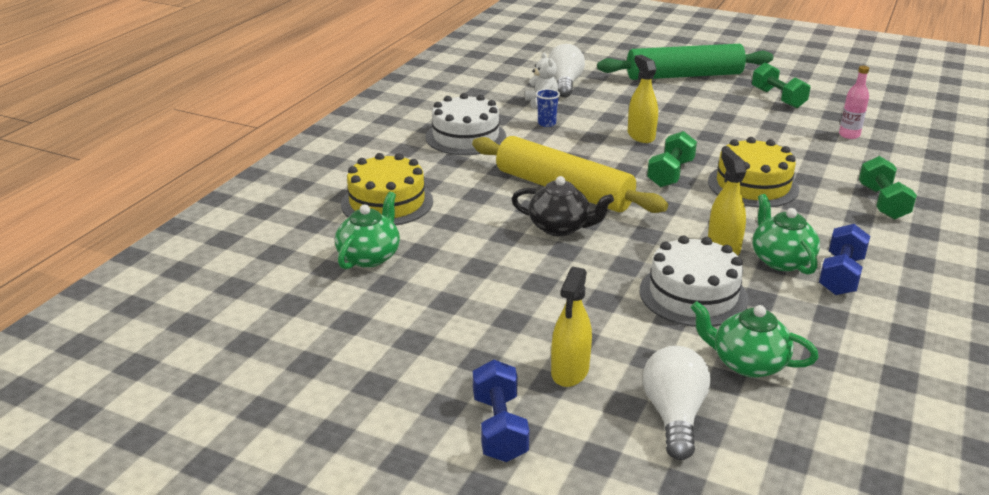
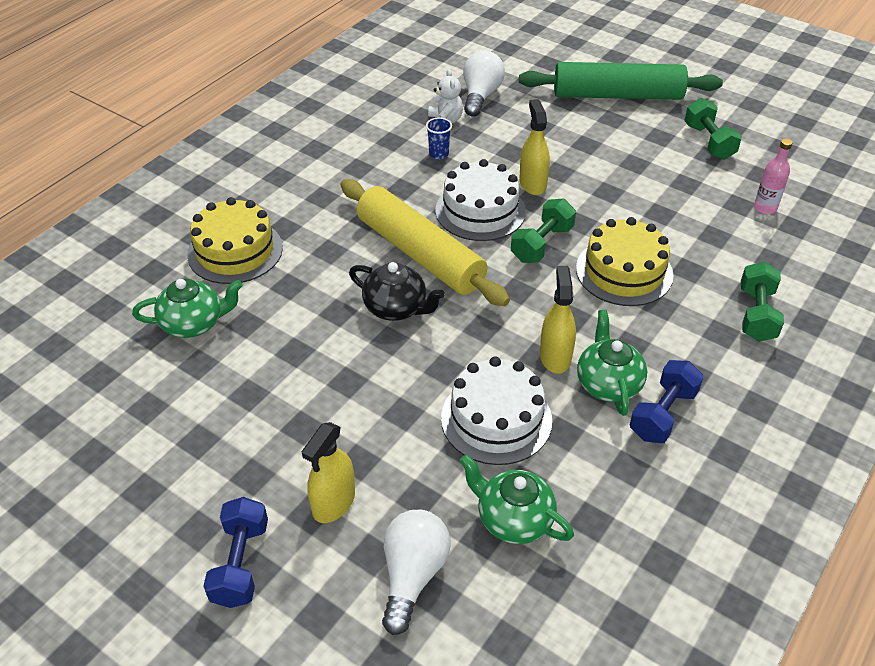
camera: 10 degrees right, 15 degrees up
(369, 256) = (193, 323): green teapot -> green teapot turned 45 degrees clockwise
(465, 137) = (347, 165): white cake -> white cake (480, 211)

